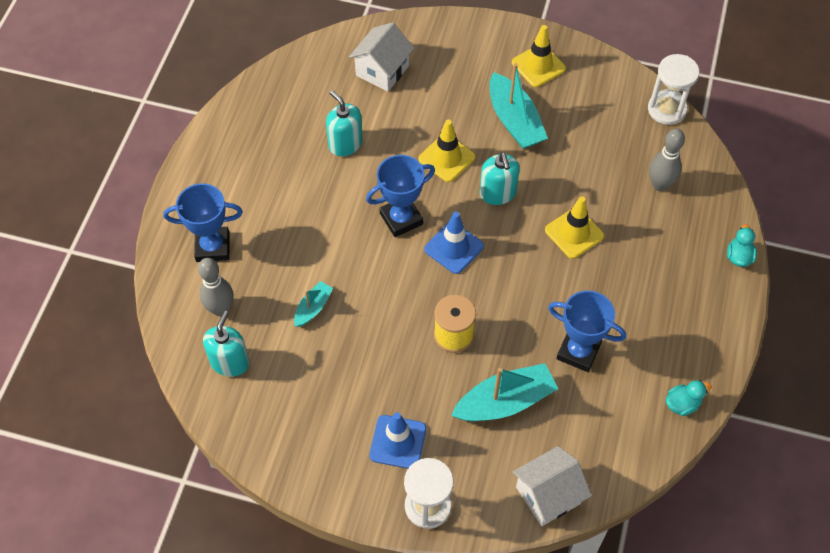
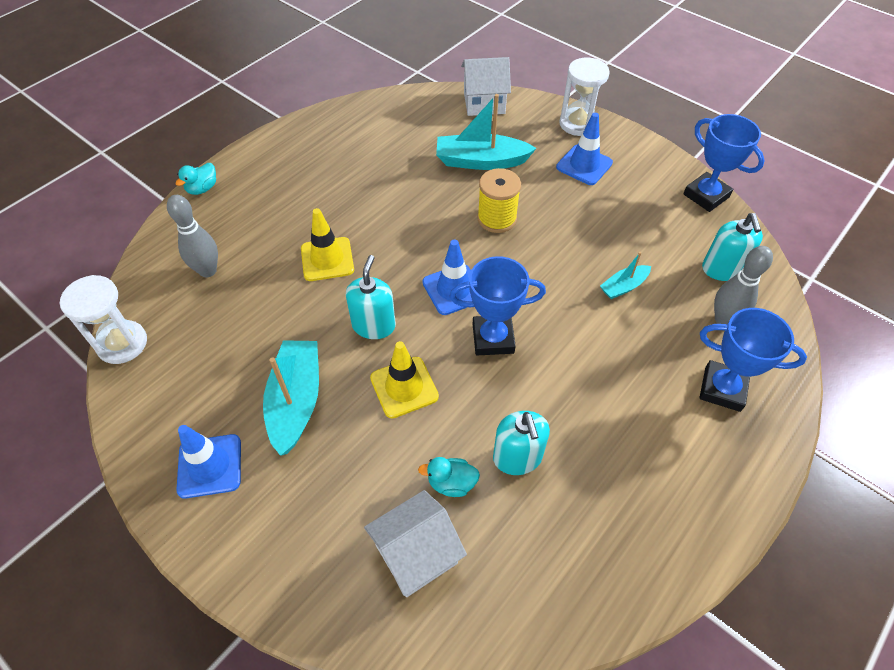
camera: 155 degrees left, 5 degrees down
(230, 362) = (722, 269): turquoise soap dispenser -> turquoise soap dispenser turned 45 degrees counterclockwise
(538, 66) = (210, 466): yellow traffic cone -> blue traffic cone
(578, 351) = (397, 172): blue trophy -> blue trophy (706, 196)
(682, 404) = (344, 117): turquoise duck -> turquoise duck (451, 483)

